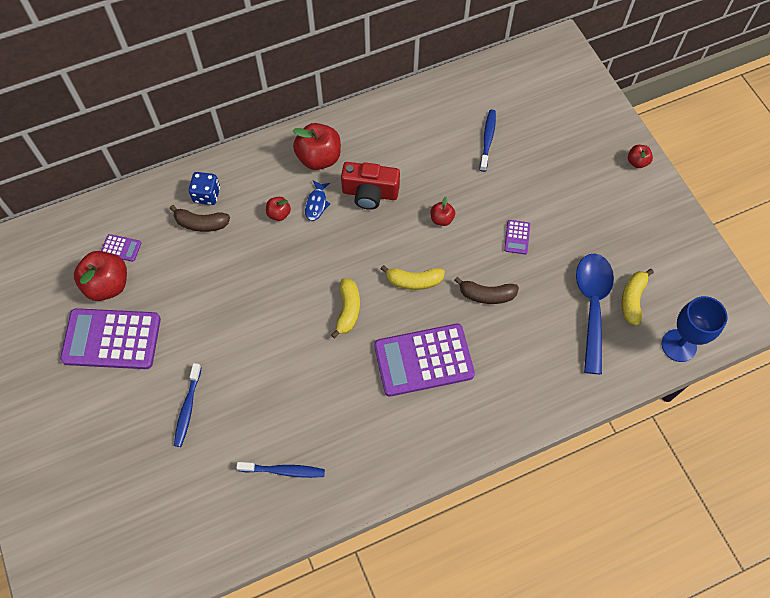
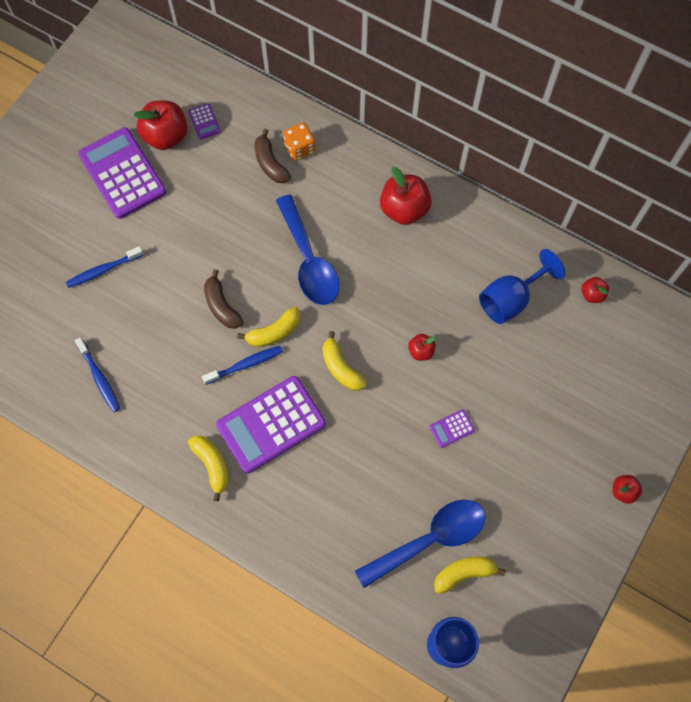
camera: 55 degrees right, 5 degrees up
(207, 195) = (300, 148): blue dice -> orange dice
(279, 214) = (324, 216): red apple -> red apple (592, 294)
(307, 248) = (309, 260): none -> blue spoon
(316, 204) = (356, 238): blue fish -> none
(370, 193) = (401, 274): red camera -> none
(423, 360) = (271, 424): purple calculator -> purple calculator turned 75 degrees counterclockwise
(426, 426) = (212, 465): none -> yellow banana
(445, 137) = (510, 299): none -> blue goblet
(487, 139) = (537, 338): blue toothbrush -> blue toothbrush (245, 365)
(487, 295) = (372, 438): brown banana -> brown banana (221, 306)

